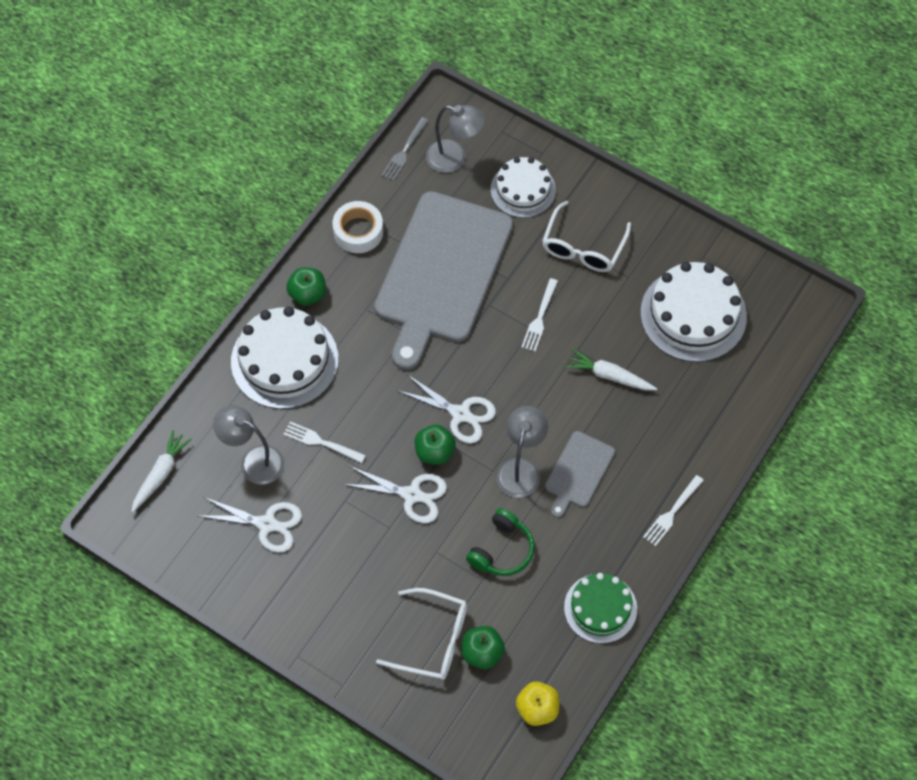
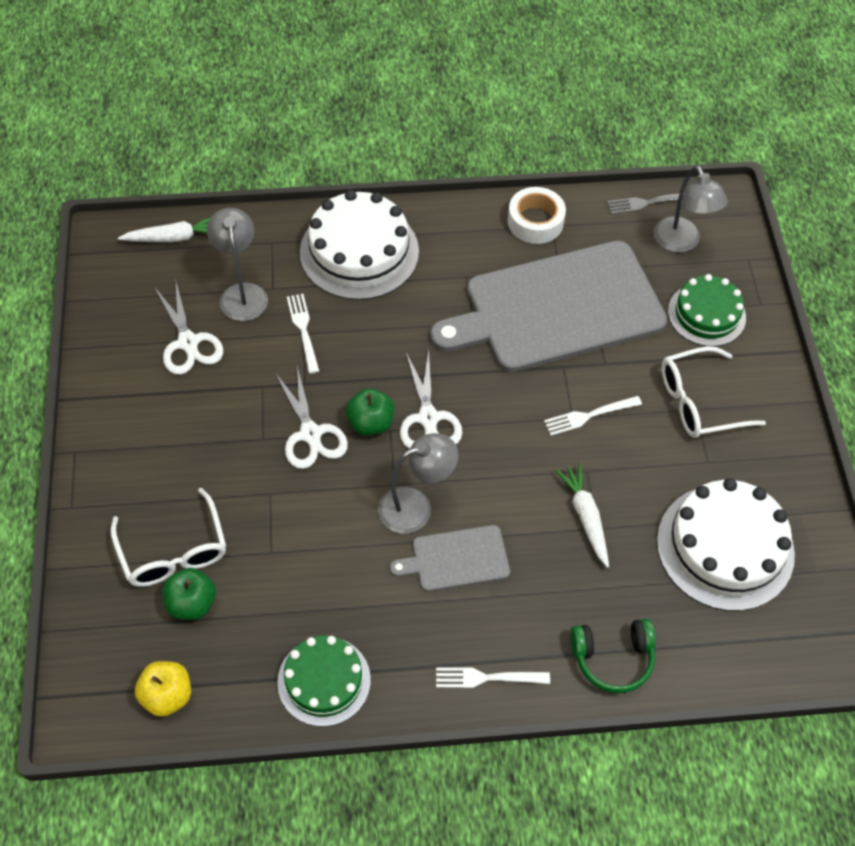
camera: 50 degrees right, 5 degrees down
(307, 294) = (438, 226): green apple -> none
(502, 550) = (315, 547): green headphones -> green headphones (612, 658)
(523, 190) = (706, 314): white cake -> green cake

